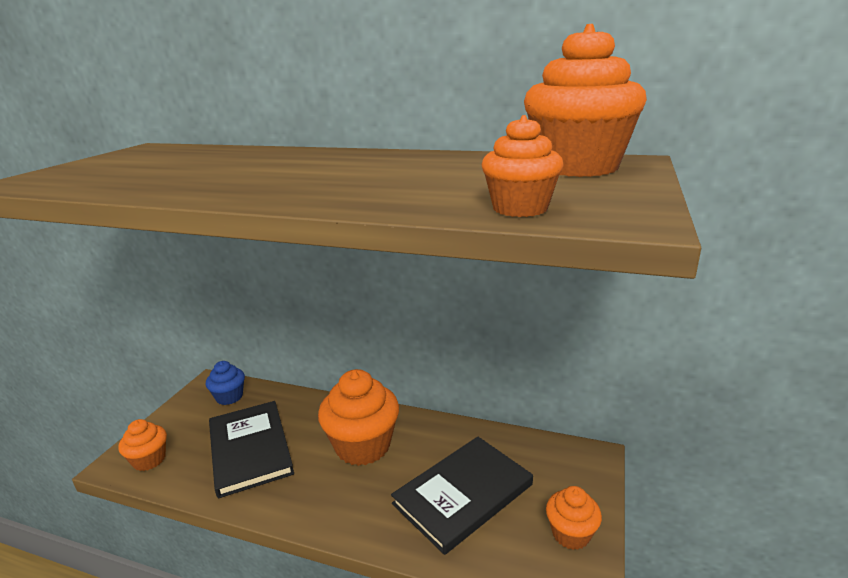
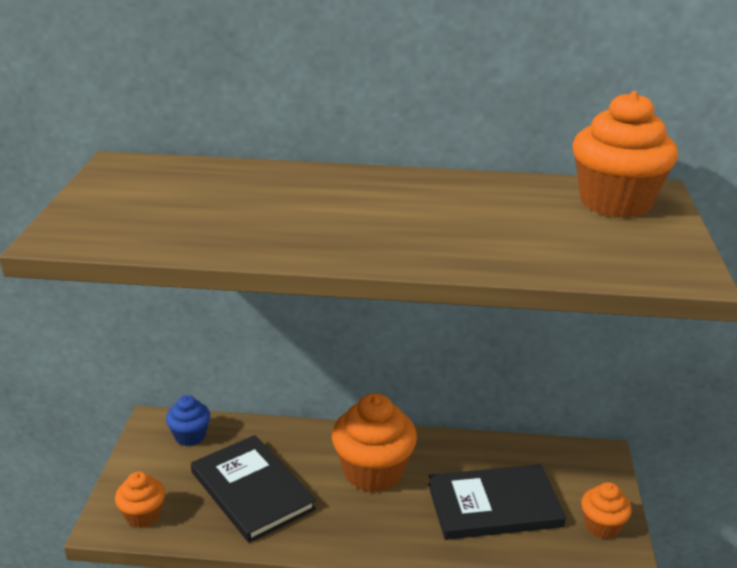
camera: 15 degrees left, 5 degrees up
(463, 494) = (494, 505): black book -> black book turned 45 degrees clockwise
(520, 208) = (602, 265): orange cupcake -> none

